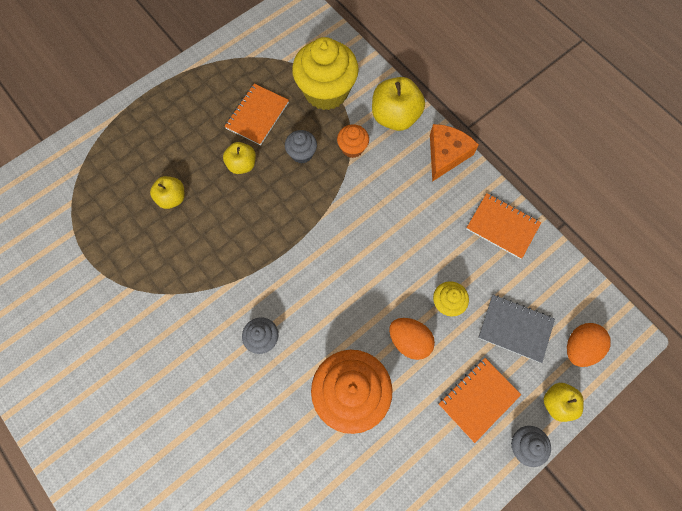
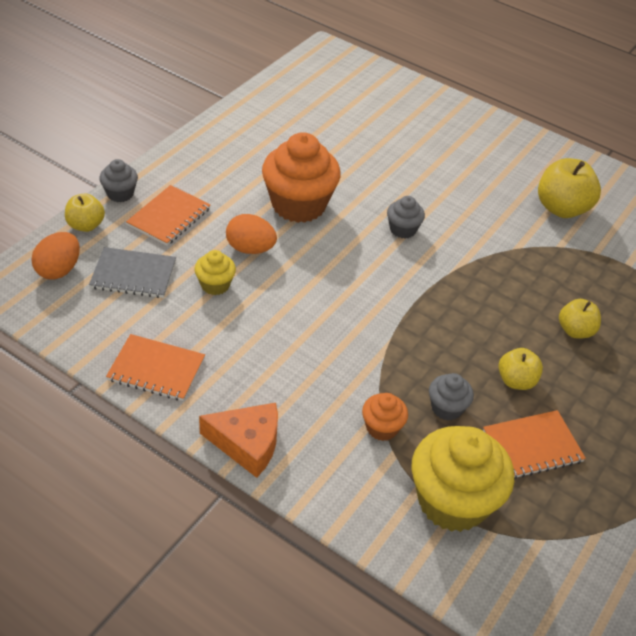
camera: 160 degrees right, 25 degrees down
(257, 115) = (532, 446): orange notebook -> orange notebook turned 60 degrees clockwise
(395, 117) = (335, 483): yellow apple -> yellow apple (561, 208)
(446, 154) = (247, 444): orange cheese -> orange cheese turned 90 degrees counterclockwise

